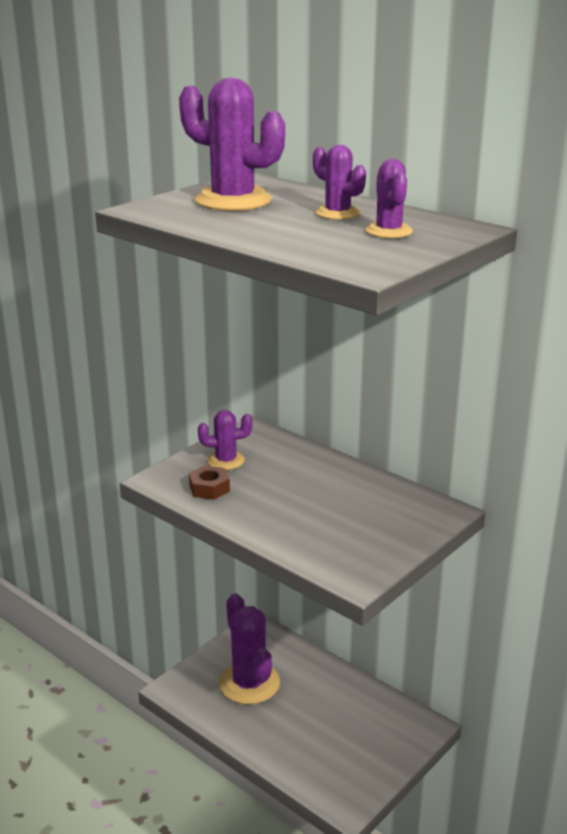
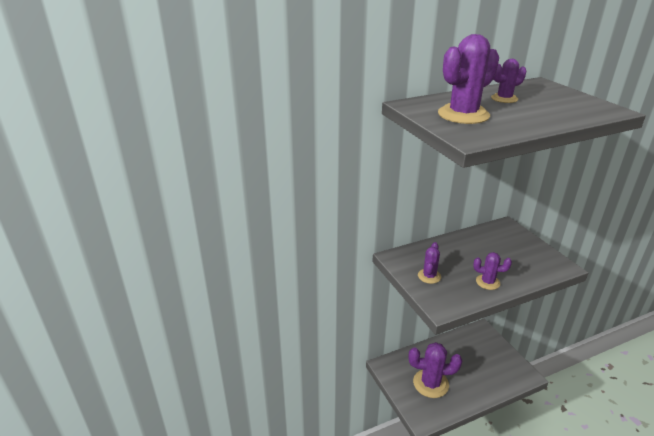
camera: 65 degrees left, 5 degrees up
(209, 488) = (460, 290): brown nut -> none
(388, 231) = (544, 96): purple cactus -> purple cactus (487, 282)

